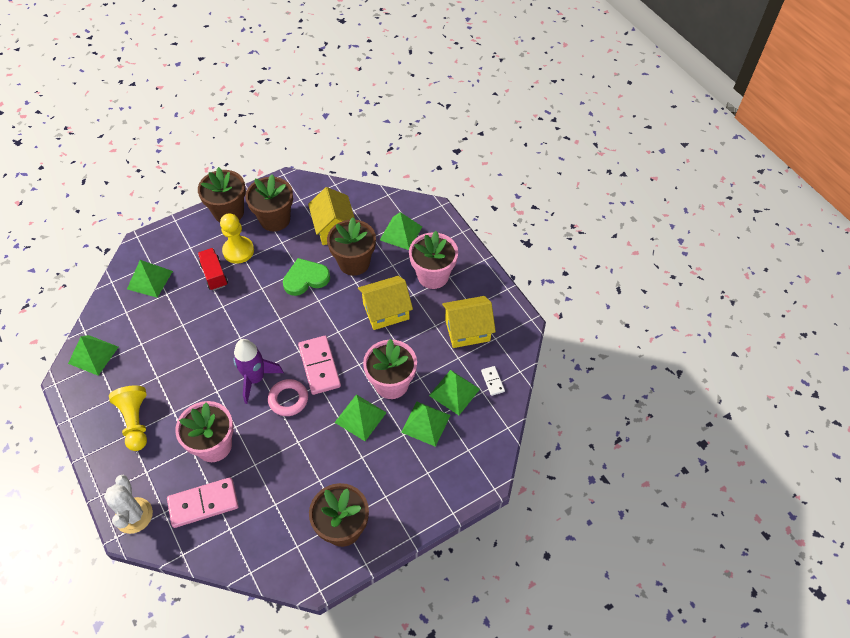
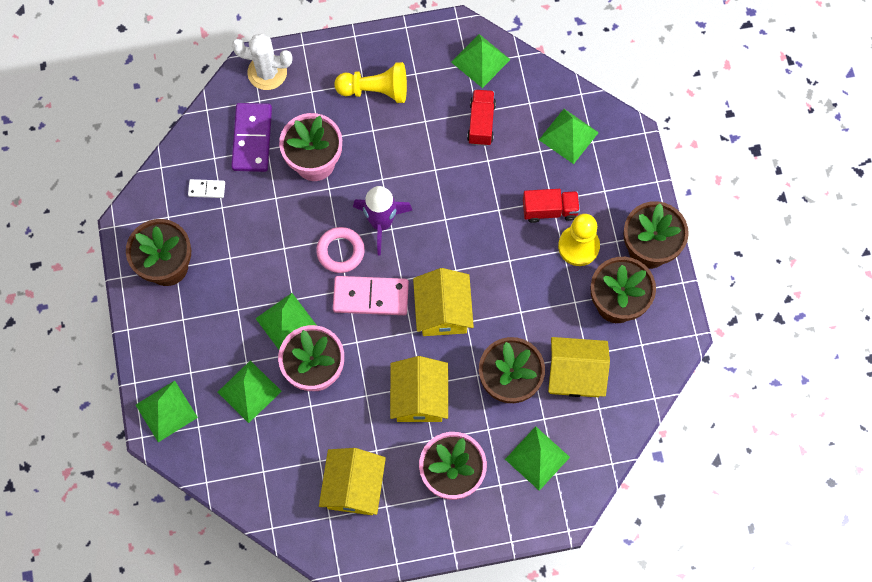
camera: 110 degrees right, 15 degrees up
(150, 338) = (481, 123): none -> red truck
(203, 504) = (252, 139): pink domino -> purple domino
(306, 279) = (505, 316): green heart -> none
(315, 316) = (443, 311): none -> yellow house
(454, 392) = (275, 438): green pyramid -> green pyramid (166, 411)
(492, 381) = (271, 489): white domino -> white domino (207, 189)

